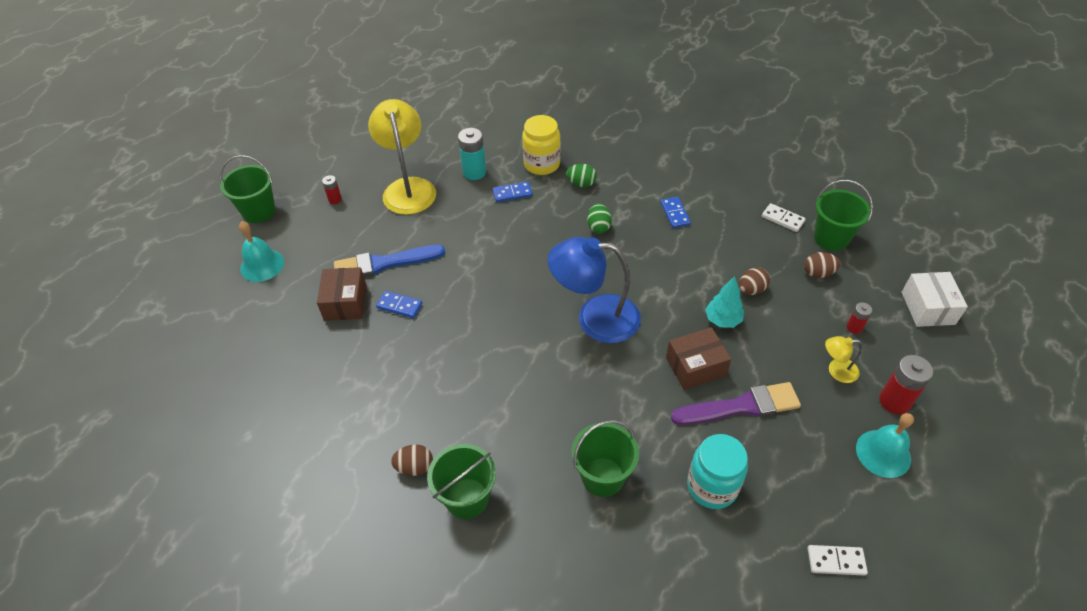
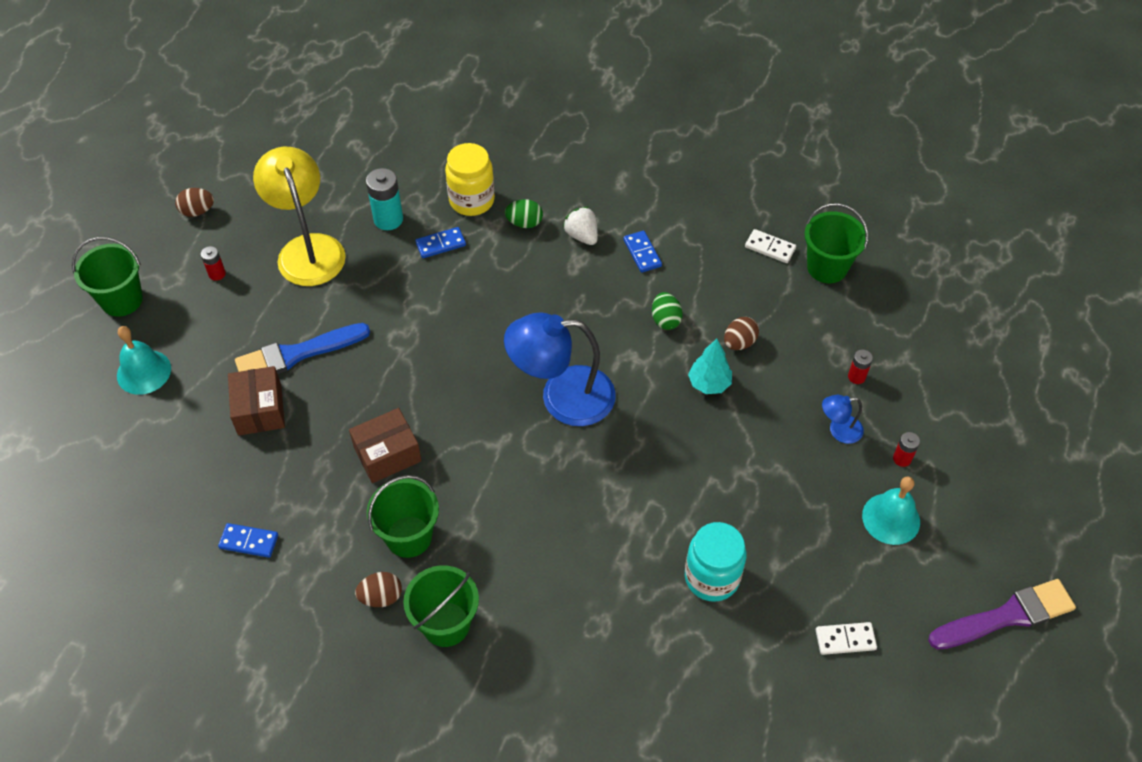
camera: 10 degrees left, 5 degrees up
(399, 306) = (327, 407): blue domino -> blue domino (249, 542)
(598, 227) = (552, 279): green egg -> green egg (665, 320)
(603, 477) = (592, 581): green bucket -> green bucket (409, 536)
(626, 197) = (582, 235): none -> white strawberry
(695, 367) = (683, 443): brown box -> brown box (387, 454)
(741, 406) = (736, 484): purple brush -> purple brush (1006, 616)
(818, 273) = (814, 314): brown egg -> brown egg (197, 211)
(836, 371) = (839, 430): yellow lamp -> blue lamp
(894, 401) = (902, 458): red battery -> red battery, size x0.55
(928, 308) = (937, 344): white box -> none

